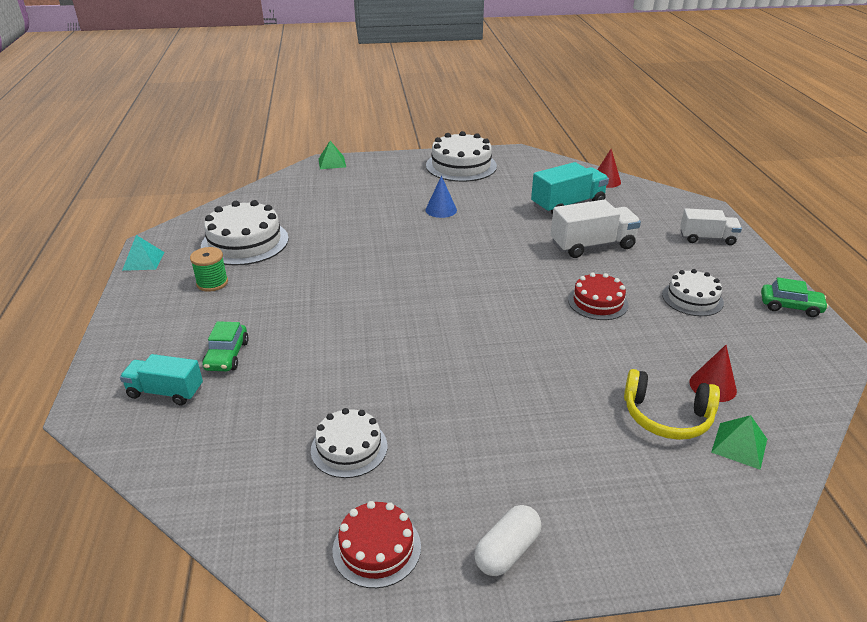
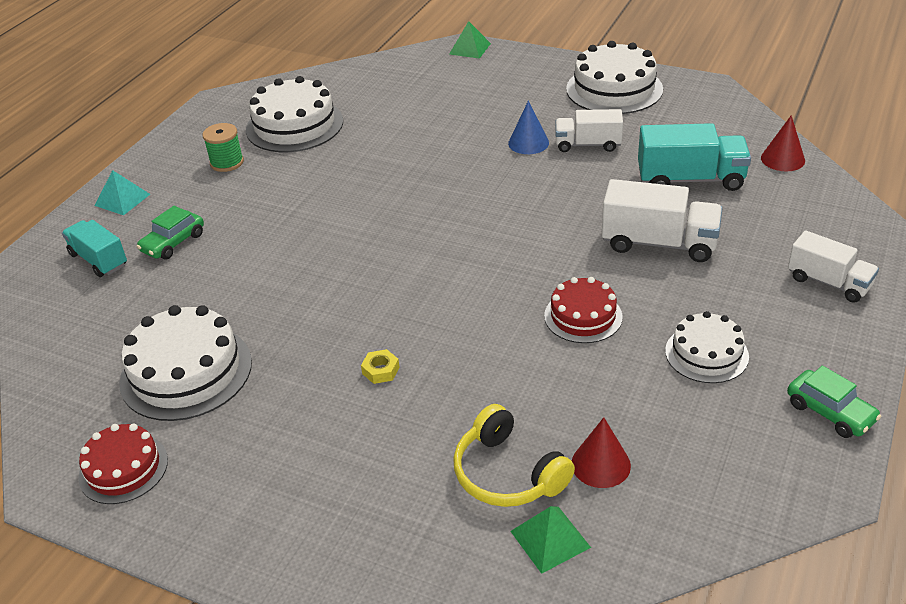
camera: 35 degrees right, 5 degrees up
(143, 261) = (192, 120): turquoise pyramid -> turquoise pyramid (122, 200)
(349, 448) = (186, 372): white cake -> white cake, size x1.64
(481, 201) = (588, 145): none -> white truck
(505, 385) = (381, 370): none -> yellow nut
(507, 551) = (217, 524): white capsule -> none

